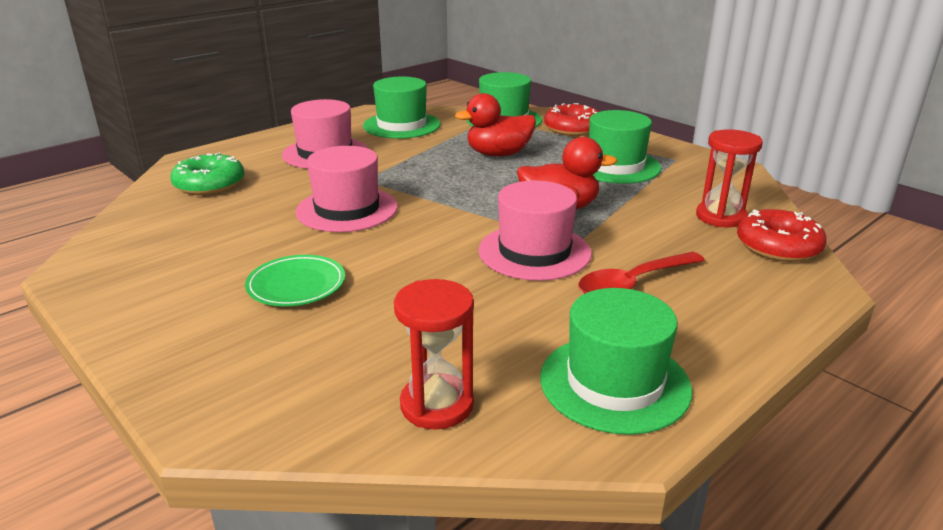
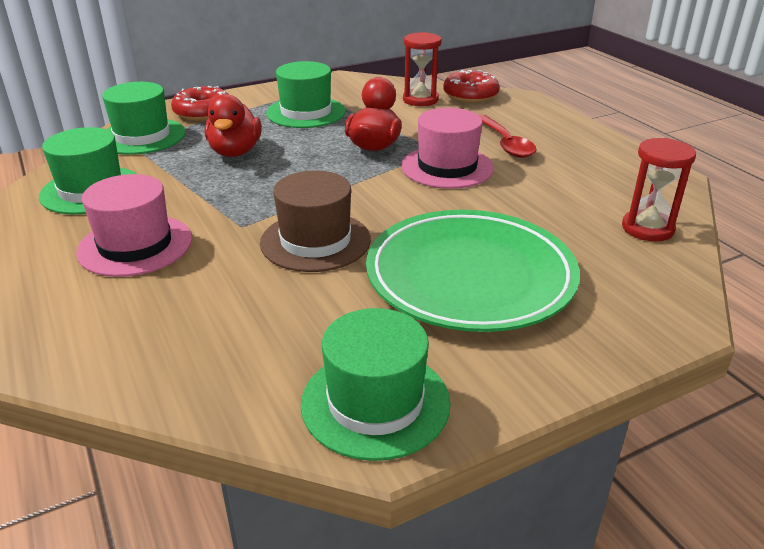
camera: 75 degrees left, 5 degrees up
(209, 184) = (169, 336): green donut -> none
(296, 285) = (470, 277): green plate -> green plate, size x2.20
(347, 209) = (315, 241): pink hat -> brown hat
(614, 383) = (621, 171): green hat -> green hat (375, 402)

